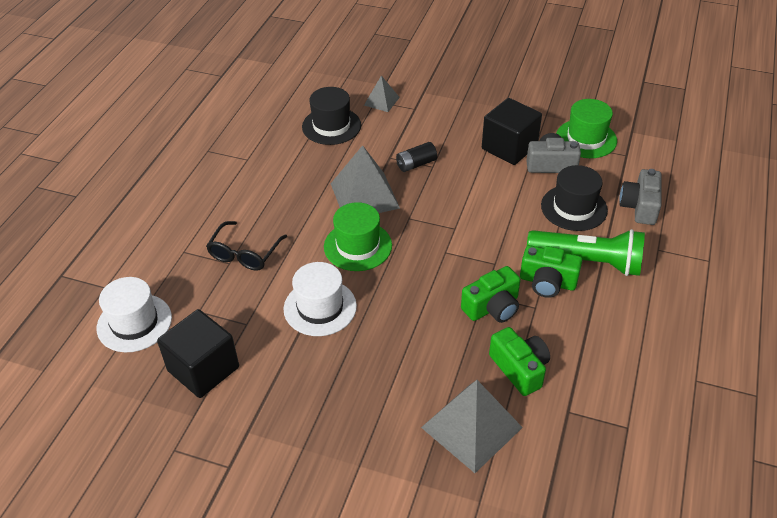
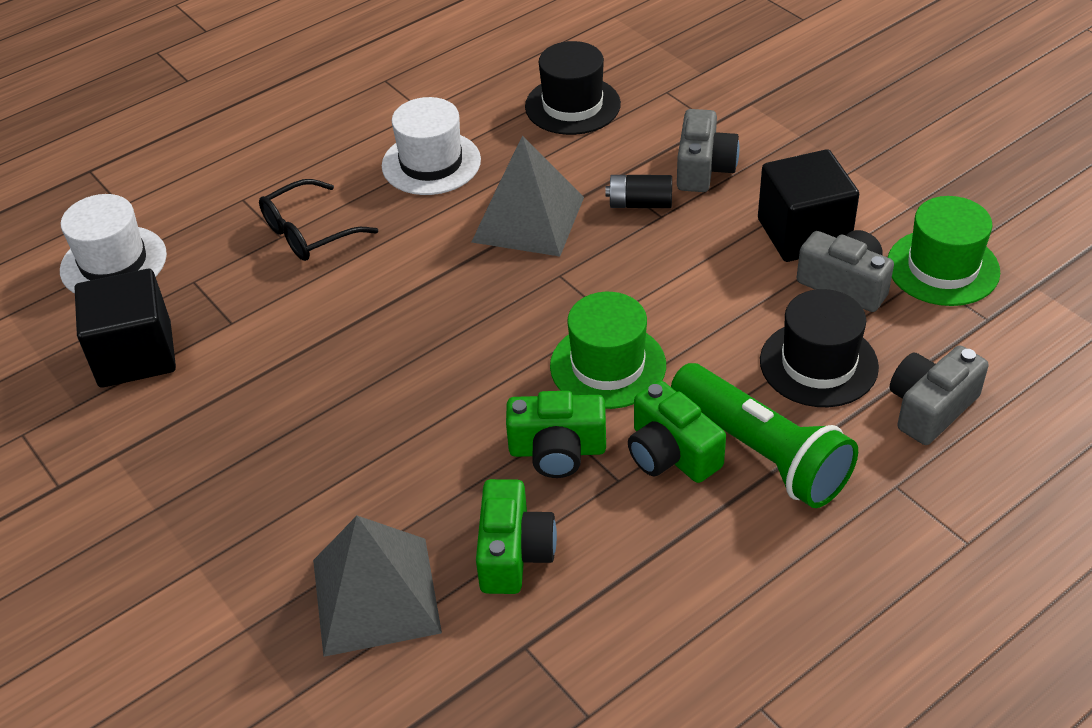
camera: 35 degrees right, 0 degrees up
(320, 307) = (334, 343): white hat -> white hat (431, 163)
(358, 246) = (455, 284): green hat -> green hat (608, 365)
(381, 101) = (675, 95): grey pyramid -> none
(431, 134) = (703, 168): none -> grey camera

